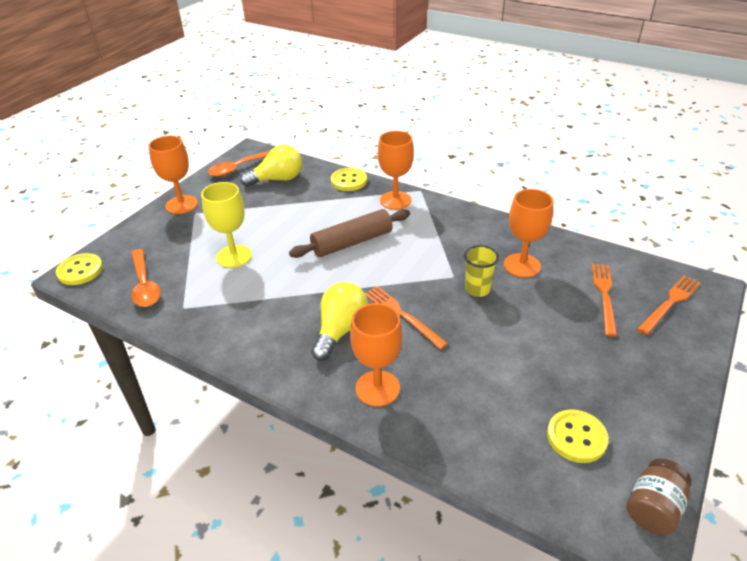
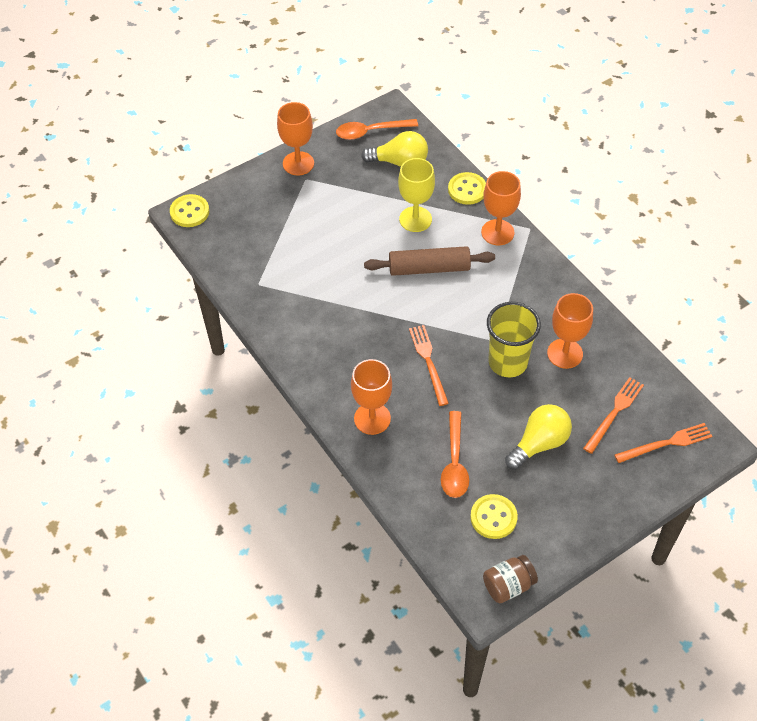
camera: 25 degrees right, 15 degrees up
(145, 285) = (236, 248): orange spoon -> orange spoon (454, 463)
(234, 256) = (319, 245): yellow goblet -> yellow goblet (415, 219)
(340, 330) = (371, 356): yellow light bulb -> yellow light bulb (539, 443)
(477, 289) = (508, 362): yellow cup -> yellow cup, size x1.66

